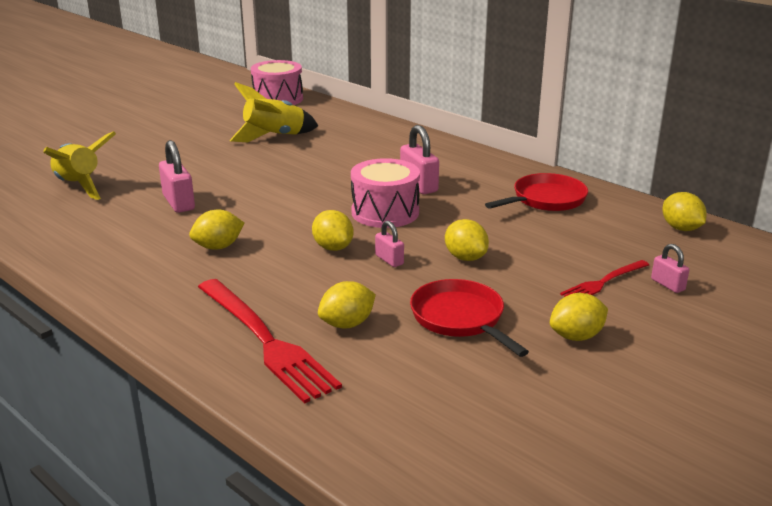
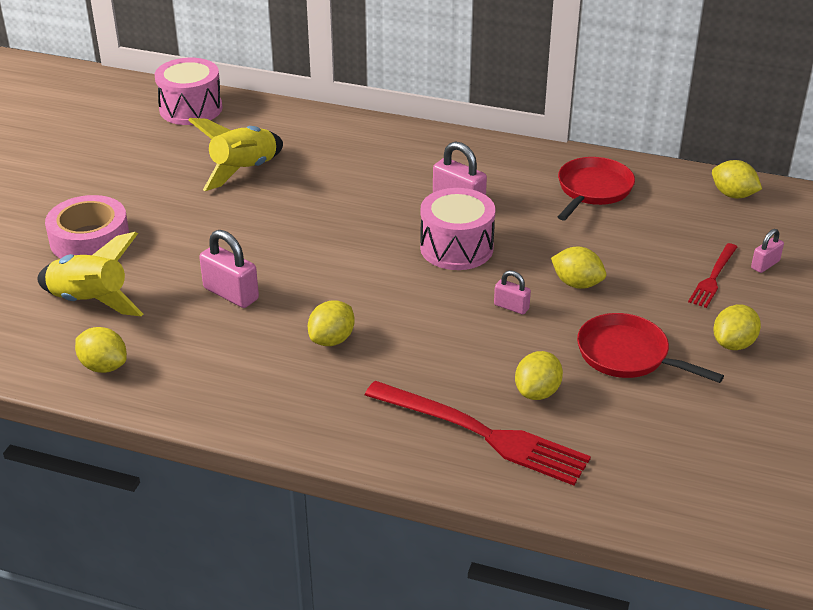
camera: 25 degrees left, 10 degrees up
(123, 153) = (90, 239): none -> pink tape
(333, 247) = (446, 307): yellow lemon -> yellow lemon (104, 366)
(667, 285) = (765, 265): pink padlock -> pink padlock turned 75 degrees counterclockwise

